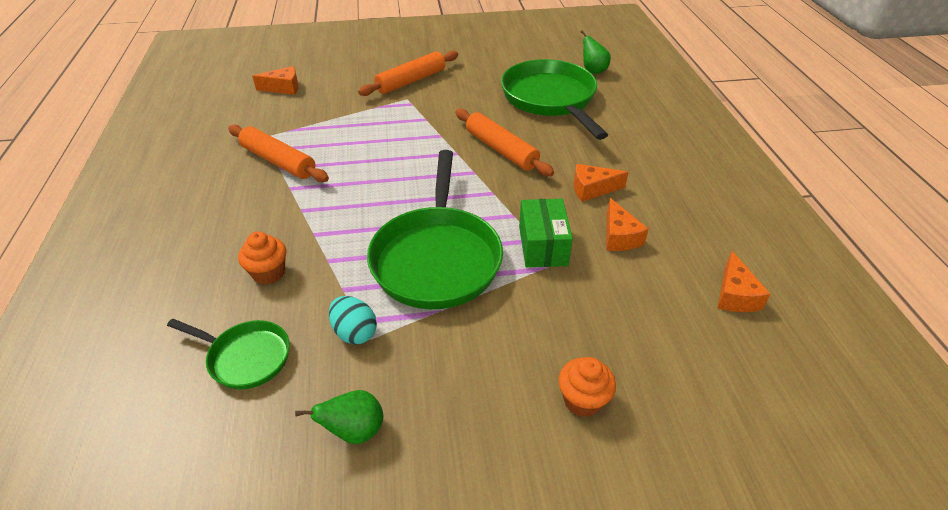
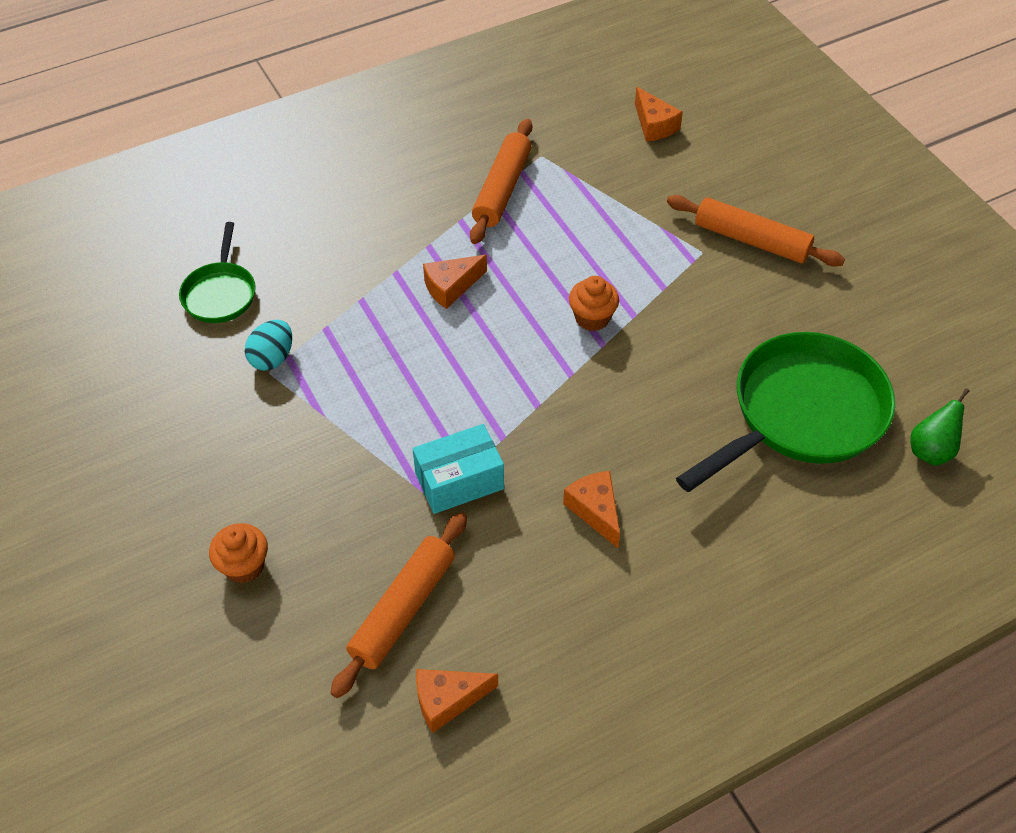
camera: 70 degrees right, 10 degrees up
(269, 273) = (326, 262): orange cupcake -> orange cupcake (592, 318)
(355, 431) = (166, 400): green pear -> none
(437, 258) = (399, 387): green pan -> none
(501, 150) = (635, 389): orange rolling pin -> orange rolling pin (403, 609)
(542, 245) = (459, 481): green box -> turquoise box
(619, 236) = (509, 558): orange cheese -> orange cheese (451, 287)

